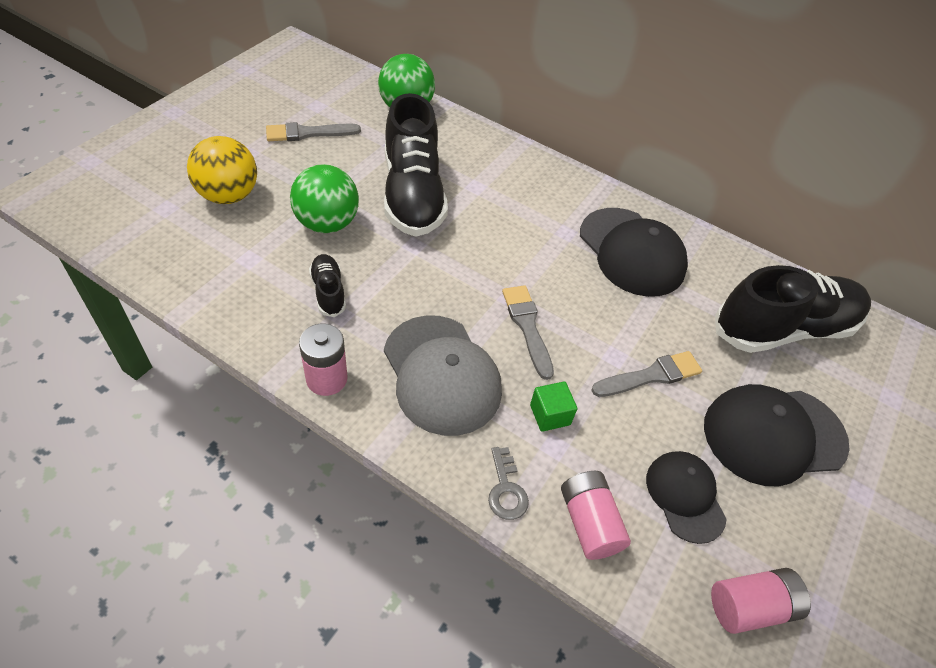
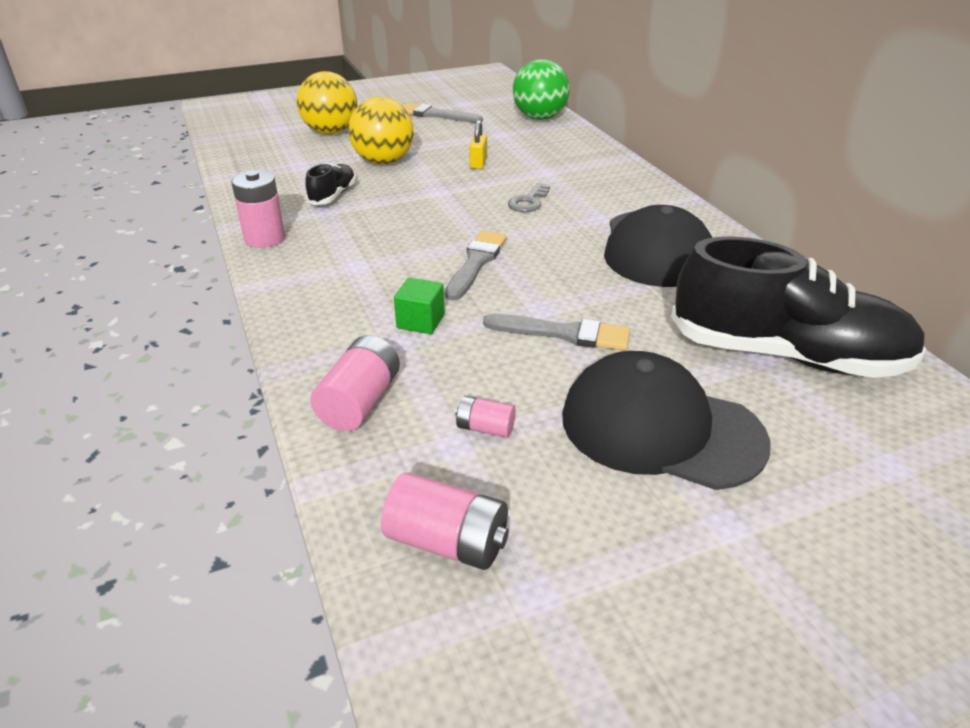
camera: 40 degrees right, 15 degrees down
(327, 223) = (383, 162): green ball -> yellow ball
(412, 194) = (478, 163): black shoe -> yellow padlock
(441, 374) = (357, 265): grey cap -> none
(506, 489) = (314, 350): grey key -> grey key (528, 201)
(685, 496) = (485, 428): black cap -> pink battery

